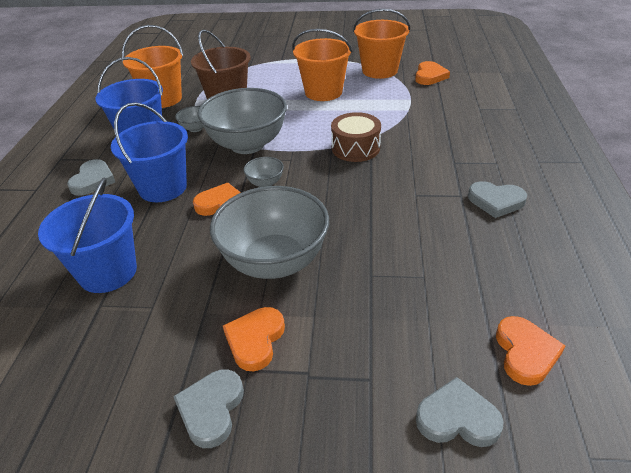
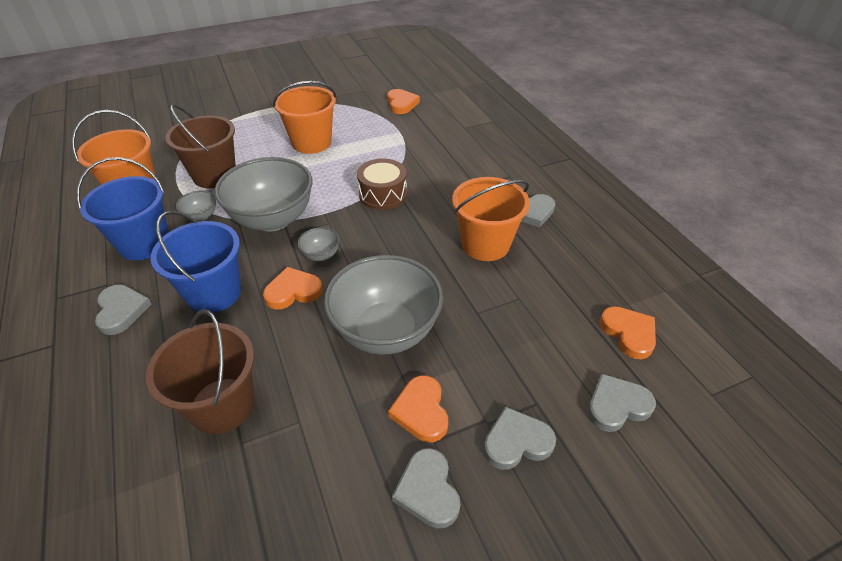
camera: 30 degrees left, 5 degrees up
(108, 272) = (222, 405): blue bucket -> brown bucket
(323, 405) = (516, 442): none -> grey heart
(379, 70) = (351, 107): orange bucket -> orange bucket (485, 244)

